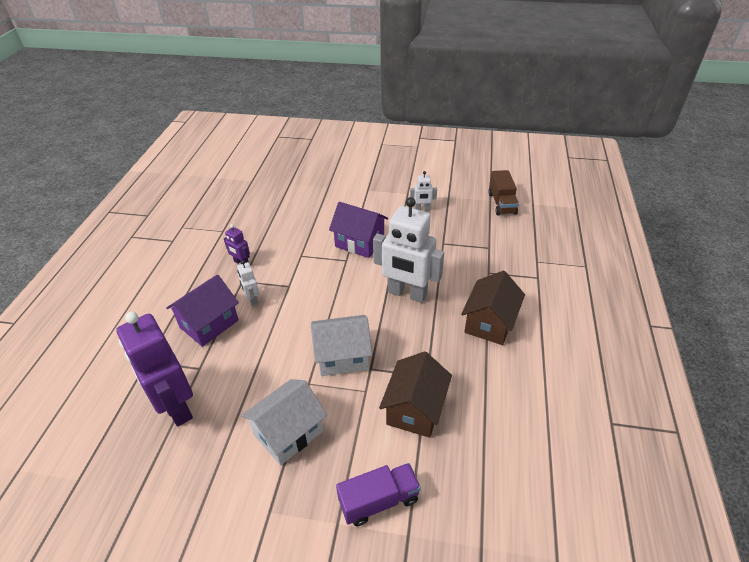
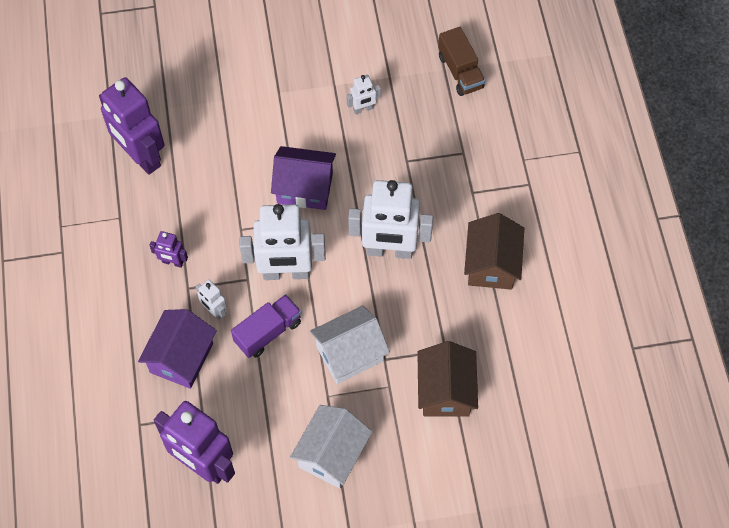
camera: 20 degrees left, 20 degrees up
(258, 203) = (141, 157): none -> purple robot
(319, 289) = (286, 273): none -> white robot
(379, 501) = (443, 490): purple truck -> purple truck (268, 332)

